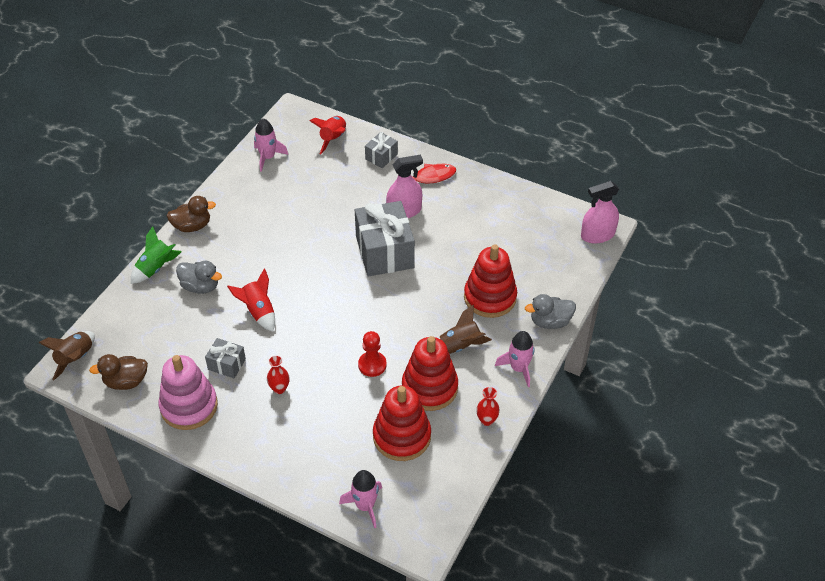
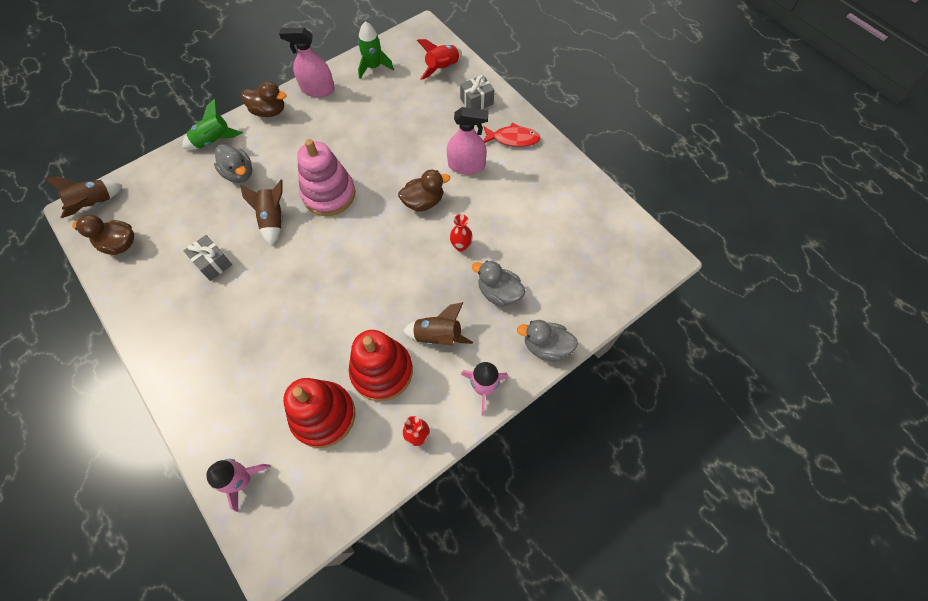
camera: 25 degrees right, 15 degrees up
(189, 406) = (154, 293): pink stacking toy -> pink stacking toy (329, 194)
(258, 311) = (273, 219): red rocket -> brown rocket
(267, 157) = (373, 67): pink rocket -> green rocket
(279, 389) = (243, 309): red vase -> red vase (461, 246)
(372, 365) = (342, 320): red pawn -> none
(384, 252) = (423, 202): grey gift -> brown duck
(490, 297) = (498, 293): red stacking toy -> grey duck
(597, 235) = (650, 265): pink spray bottle -> pink spray bottle (317, 89)

